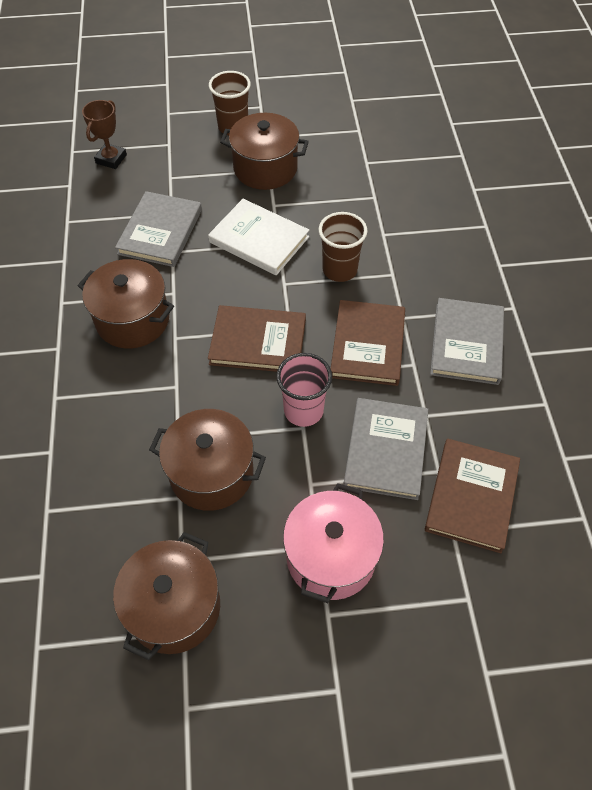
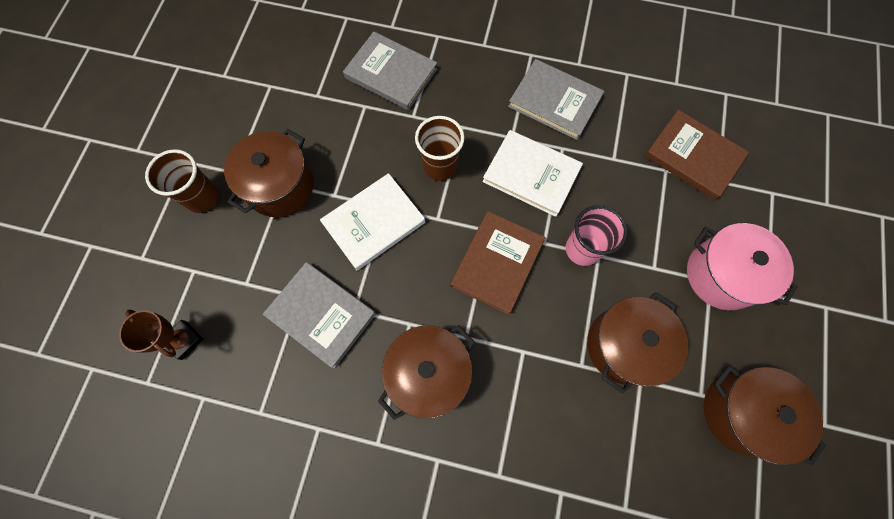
camera: 70 degrees left, 15 degrees up
(367, 345) = (531, 175): brown book -> white book
(386, 450) = (638, 200): grey book -> grey book (391, 73)

